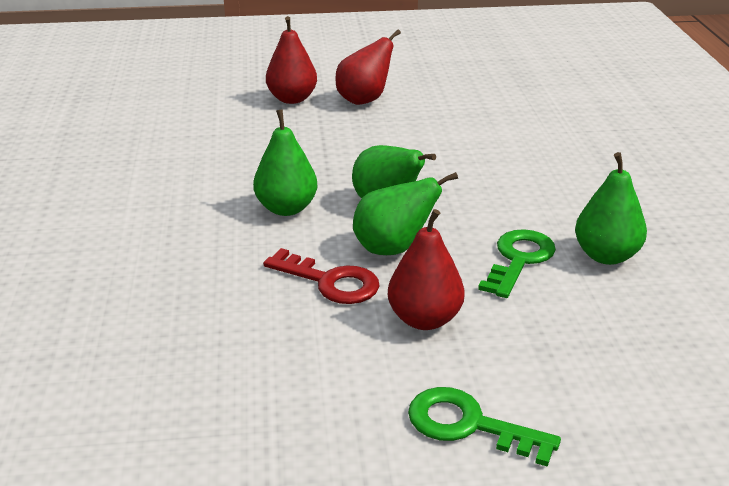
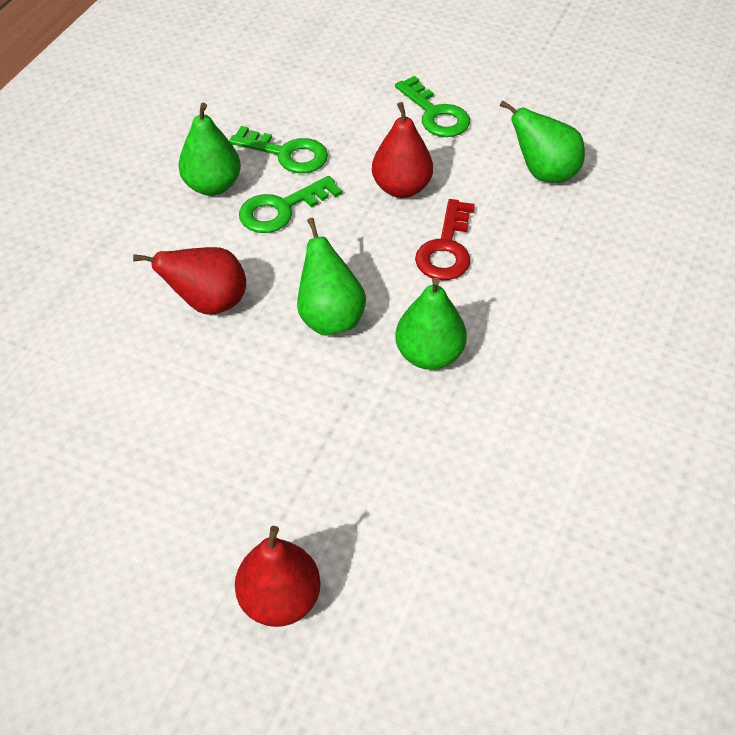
camera: 150 degrees left, 20 degrees up
(330, 282) = (446, 248): red key -> red key turned 135 degrees counterclockwise
(364, 100) = (187, 542): red pear -> red pear (209, 303)
(393, 249) = (370, 261): green pear -> green pear (544, 173)
(580, 309) = (287, 154): none -> green key

